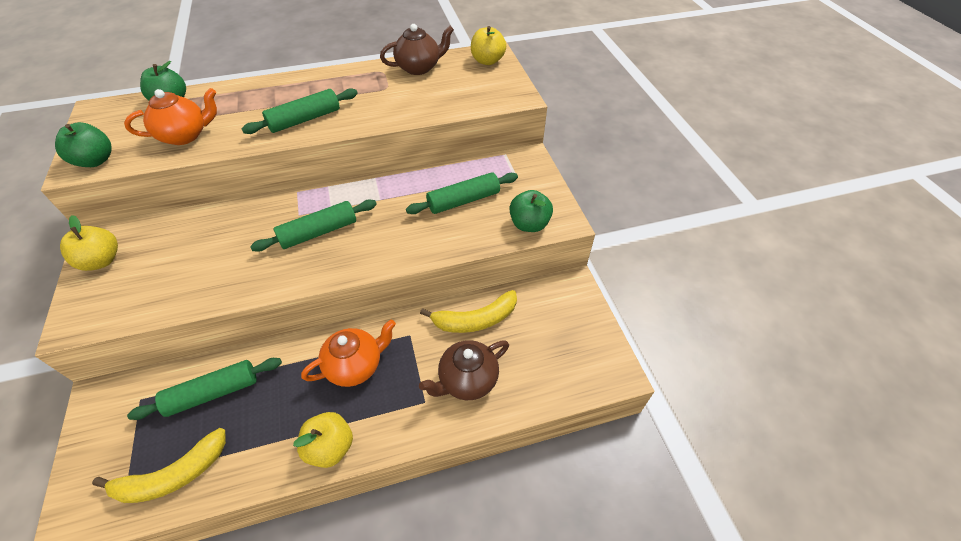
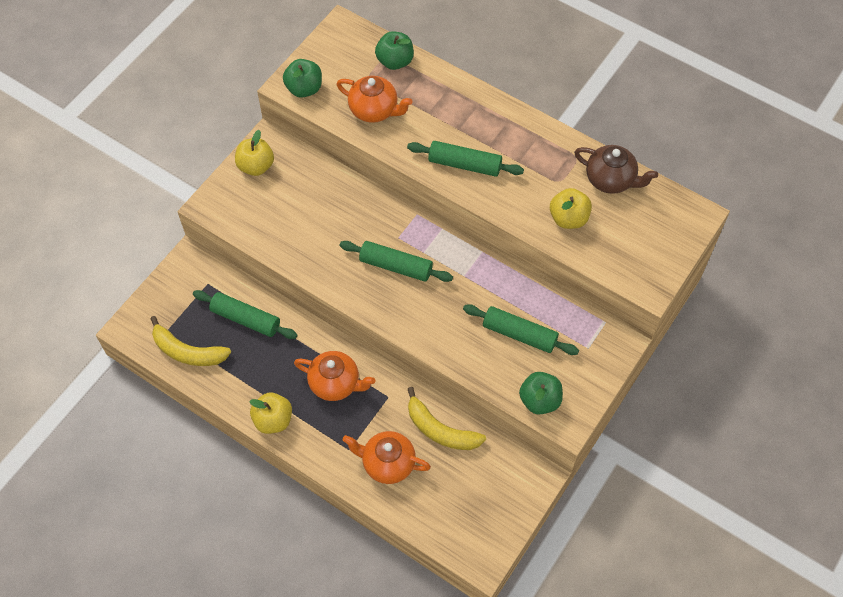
camera: 50 degrees right, 10 degrees up
(467, 380) = (387, 463): brown teapot -> orange teapot
(487, 61) = (678, 222): yellow apple -> yellow apple (568, 218)

